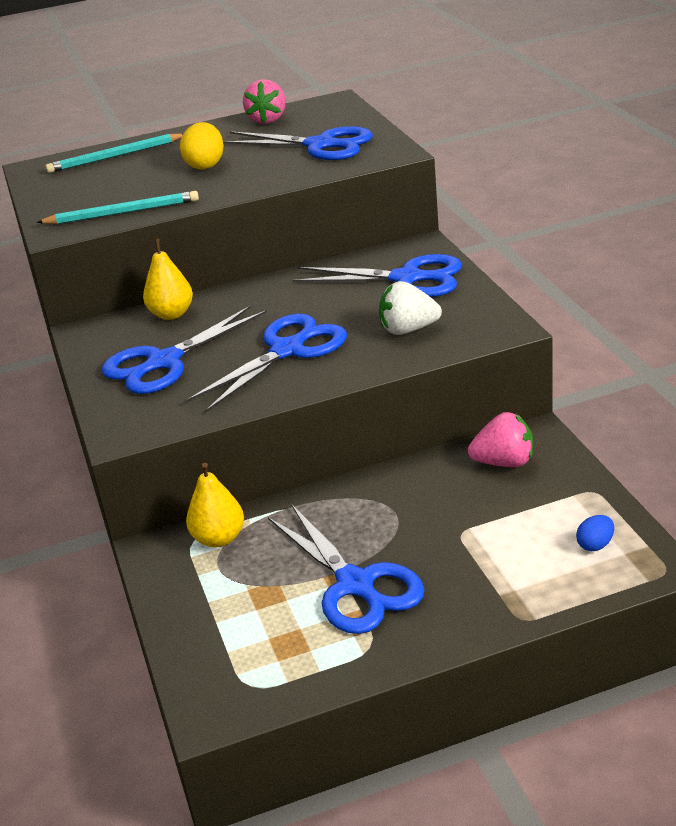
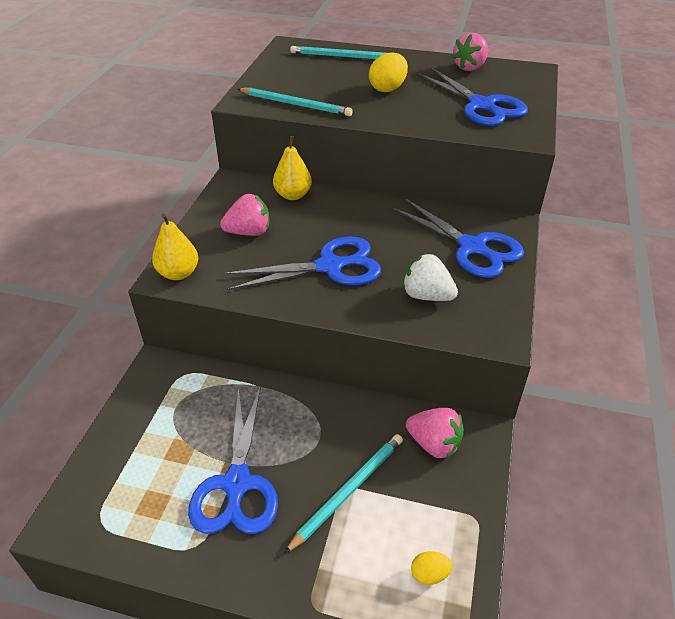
camera: 30 degrees right, 10 degrees up
(164, 362) = (249, 232): blue scissors -> pink strawberry
(219, 538) = (198, 383): yellow pear -> yellow pear (178, 273)
(466, 532) = (348, 491): none -> turquoise pencil
(595, 545) = (429, 574): blue egg -> yellow egg

